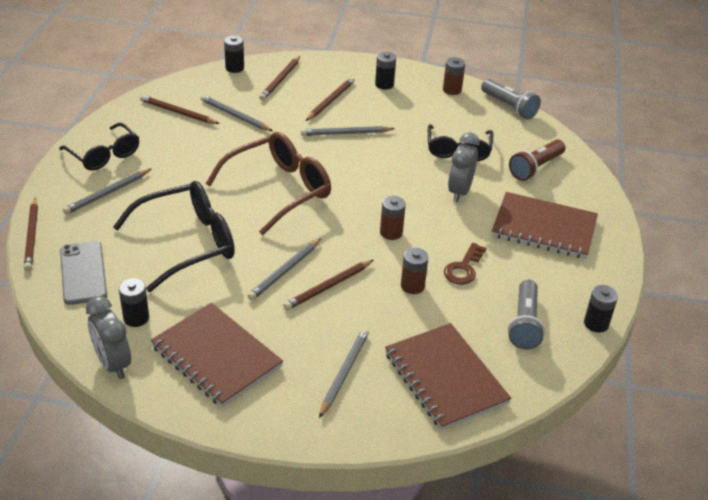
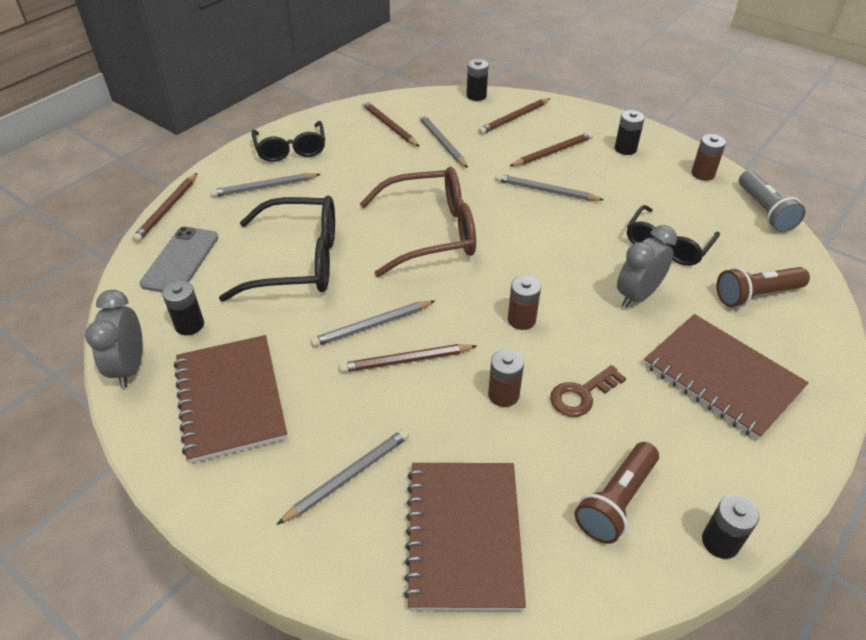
camera: 30 degrees right, 5 degrees up
(524, 324) = (616, 501): grey flashlight -> brown flashlight

